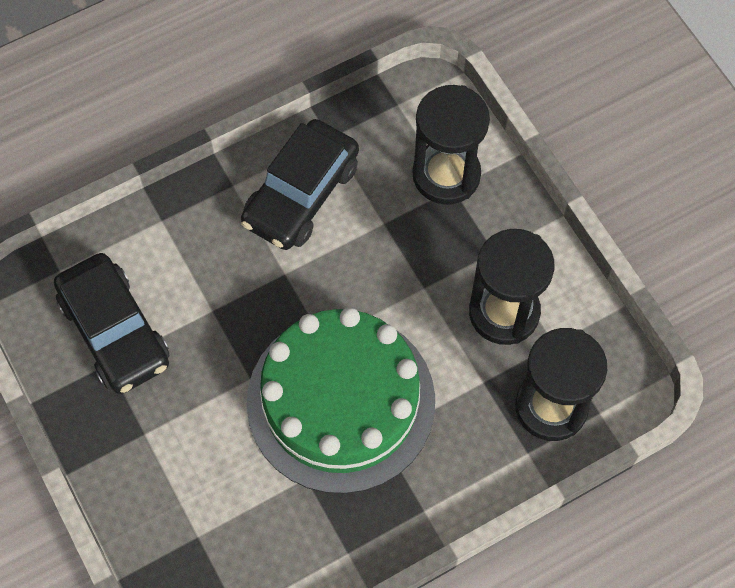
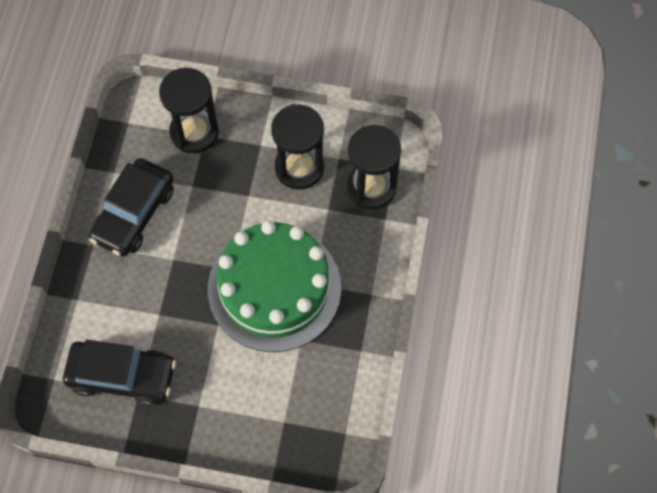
camera: 50 degrees left, 0 degrees up
(301, 194) = (134, 214): black car -> black car turned 45 degrees clockwise

